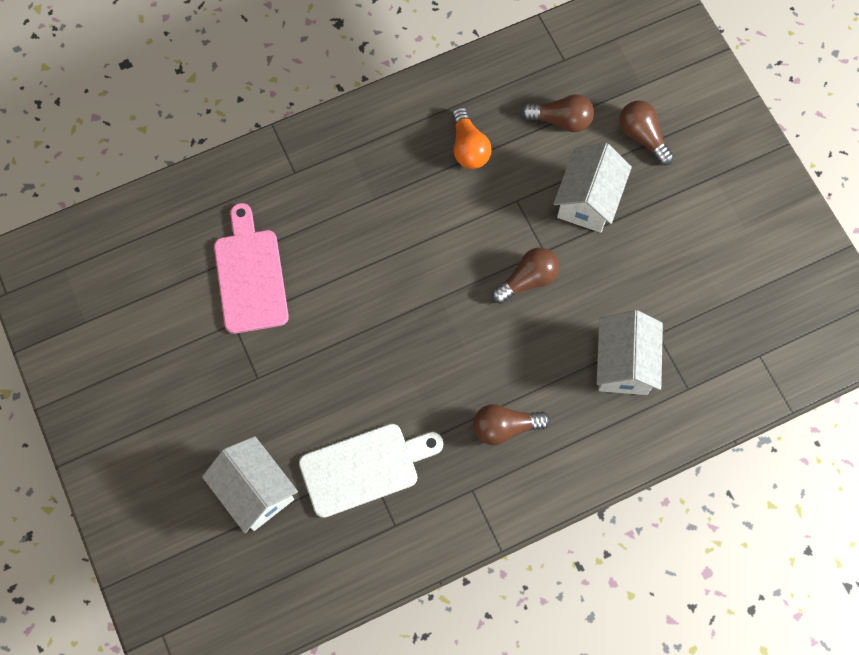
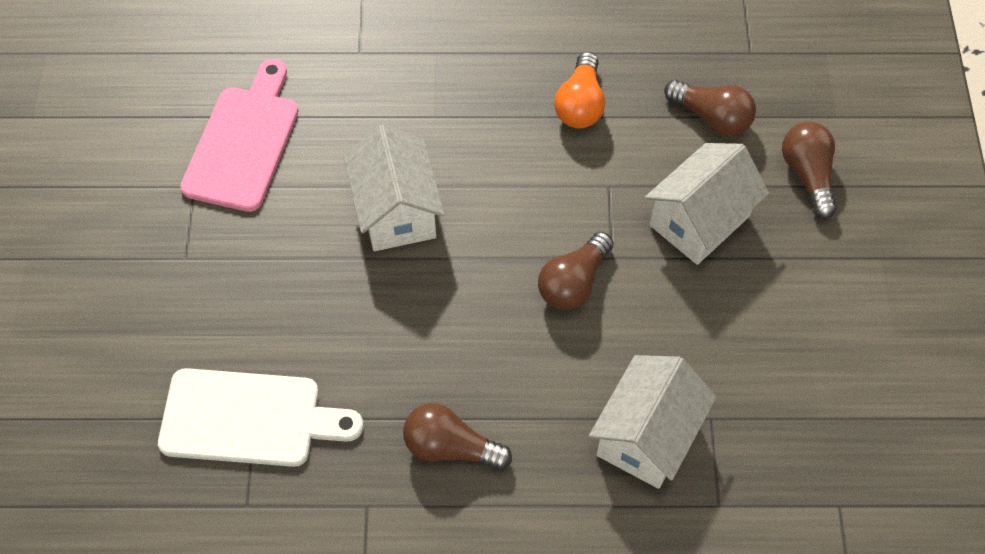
camera: 25 degrees right, 10 degrees down
(255, 491) = (104, 386): white house -> white house (396, 211)
(527, 280) = (573, 282): brown light bulb -> brown light bulb turned 135 degrees clockwise

